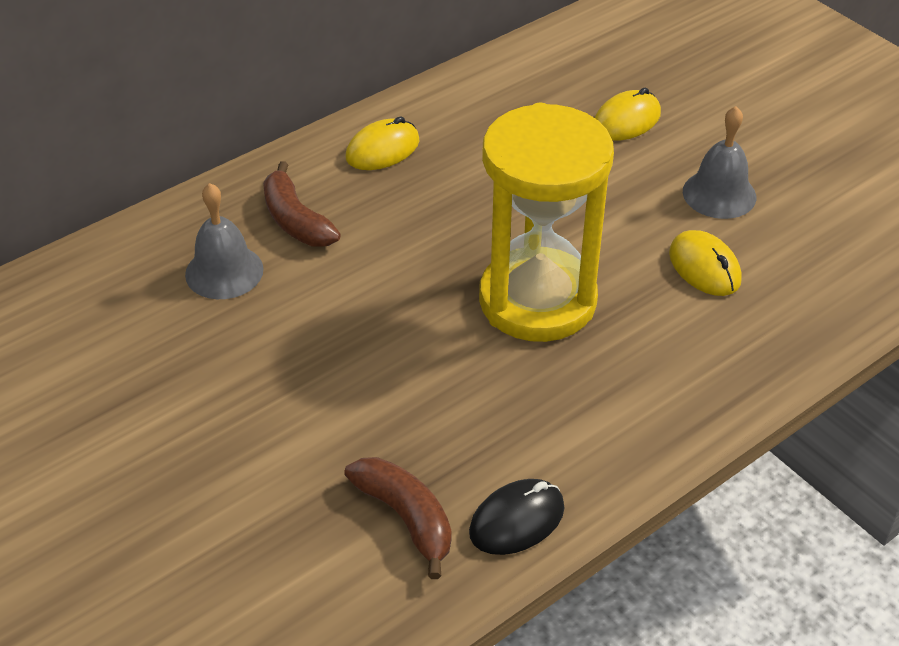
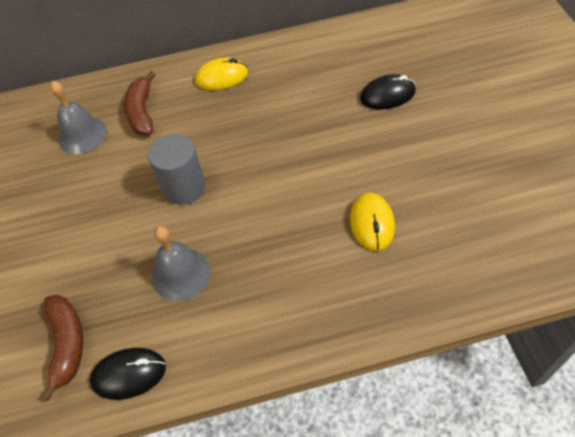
camera: 30 degrees right, 10 degrees up
(430, 294) = (184, 187): none -> grey cylinder
(537, 300) = (246, 213): yellow hourglass -> none
(626, 120) = (387, 95): yellow mouse -> black mouse
(719, 194) = (417, 168): grey bell -> grey bell (181, 274)

